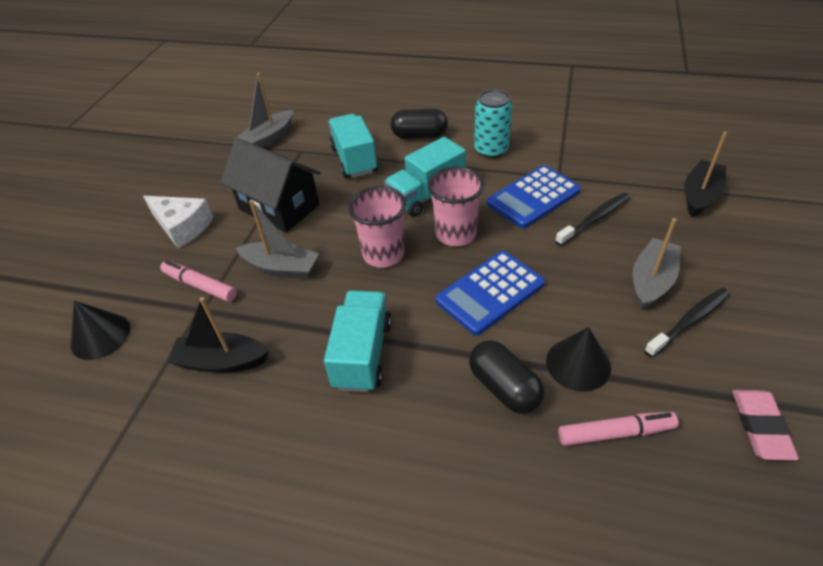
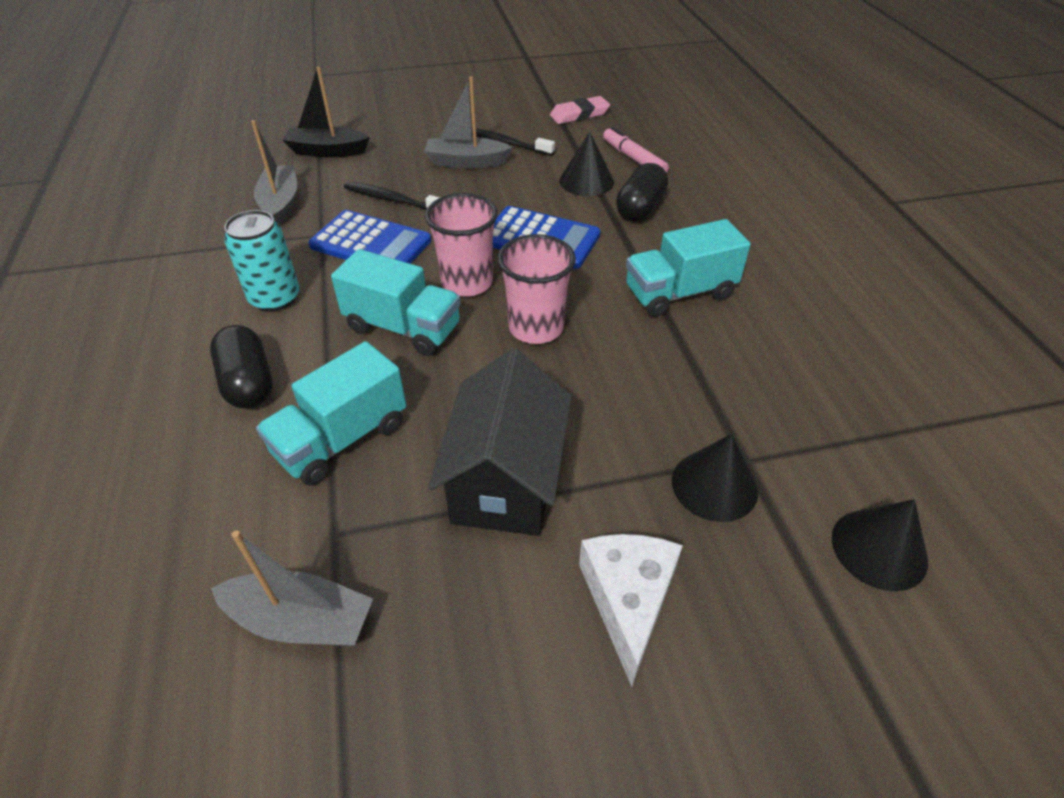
camera: 120 degrees left, 0 degrees up
(200, 286) = (714, 485): pink marker -> black cone
(221, 361) = (785, 393): black boat -> none
(281, 268) = (621, 412): grey boat -> grey boat (280, 204)

